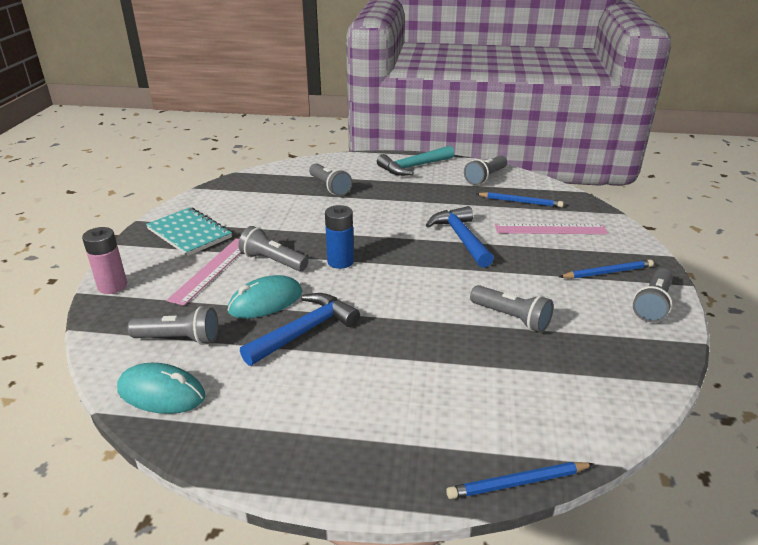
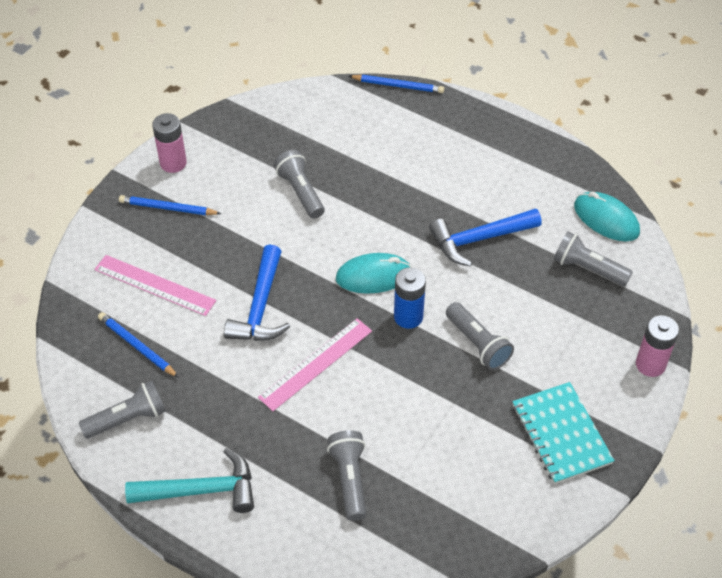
camera: 155 degrees left, 20 degrees up
(212, 270) = (545, 353): pink ruler -> pink ruler (315, 363)
(265, 302) = (502, 286): turquoise mouse -> turquoise mouse (374, 276)
(652, 304) = (173, 163): grey flashlight -> pink battery

